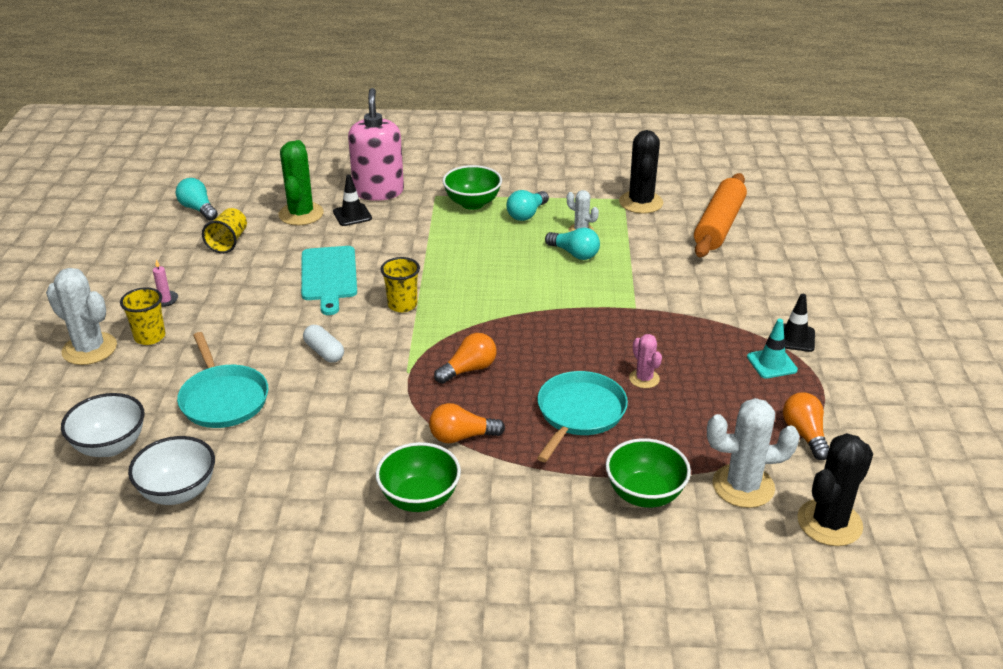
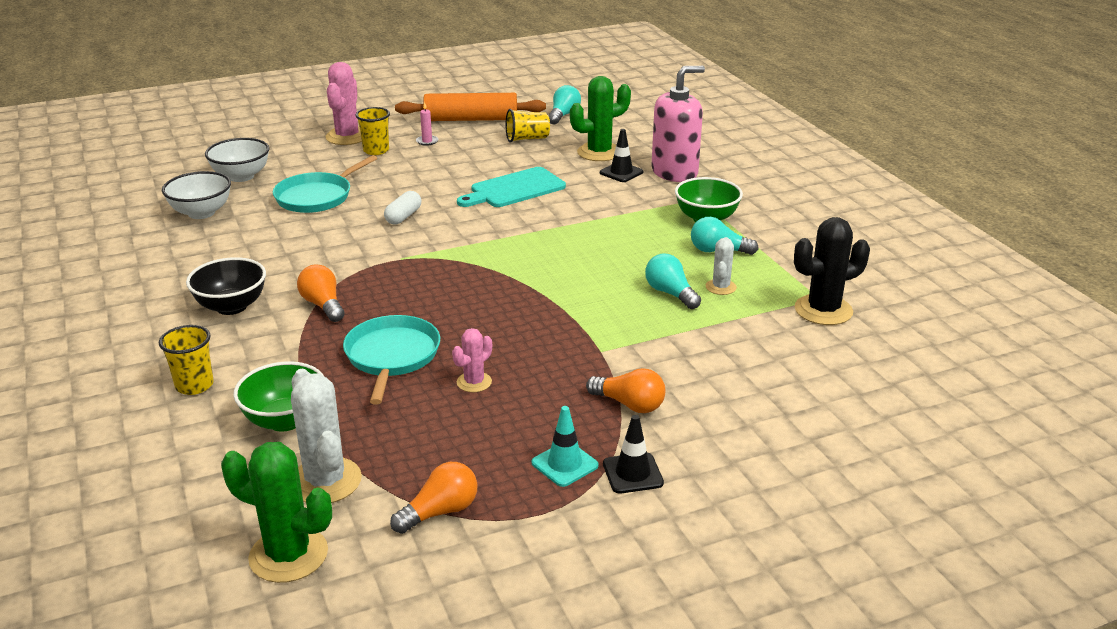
camera: 65 degrees right, 5 degrees down
(89, 349) = (347, 137): white cactus -> pink cactus
(402, 305) = (499, 230): yellow cup -> yellow cup (194, 385)
(419, 499) = (231, 306): green bowl -> black bowl
(468, 369) = (423, 285): orange light bulb -> orange light bulb (629, 404)
(574, 254) = (670, 293): turquoise light bulb -> turquoise light bulb turned 135 degrees clockwise
(579, 413) = (392, 356): turquoise pan -> turquoise pan turned 90 degrees counterclockwise
(719, 225) = (834, 373): orange rolling pin -> orange rolling pin (471, 119)
(829, 523) = (288, 555): black cactus -> green cactus

